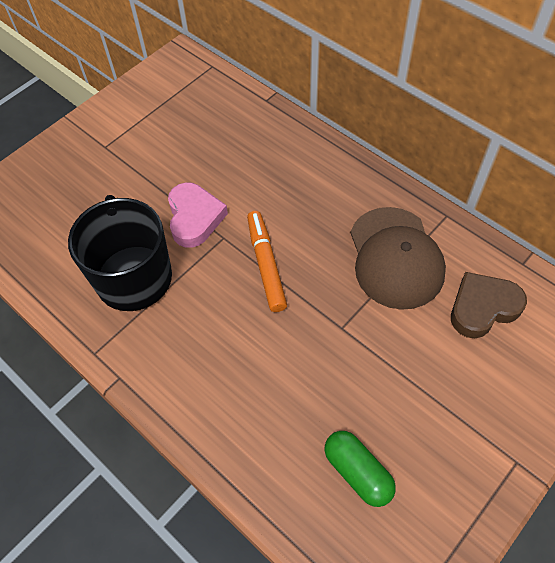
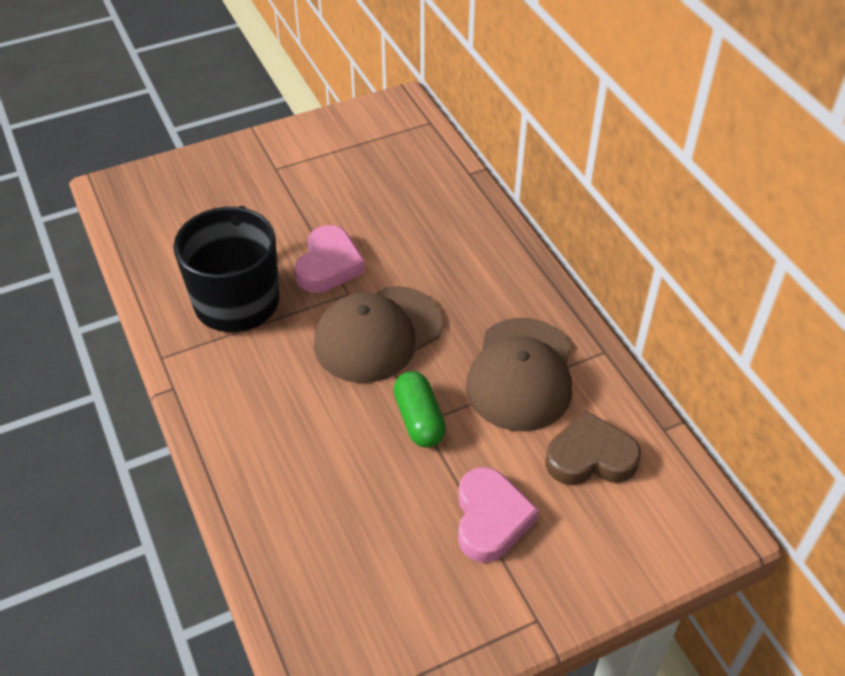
camera: 20 degrees right, 10 degrees down
(266, 264) = (378, 334): orange marker -> brown cap
(357, 472) = (360, 562): green capsule -> green capsule (419, 419)
(437, 391) = (490, 519): none -> pink heart

